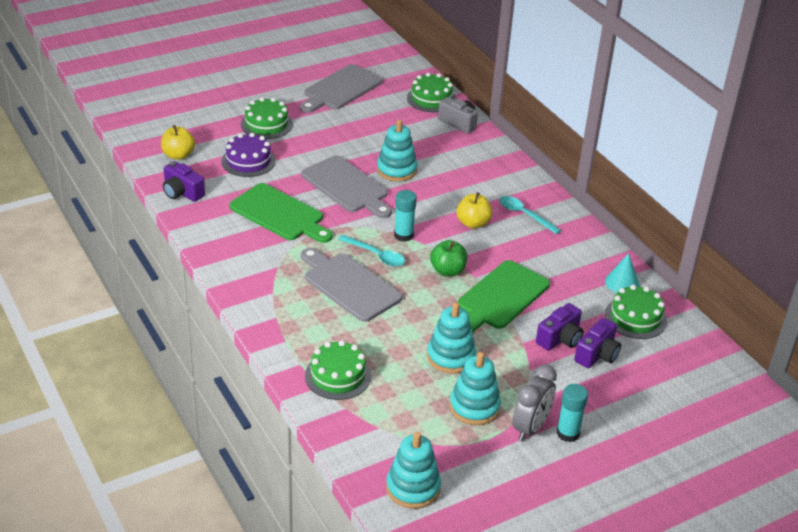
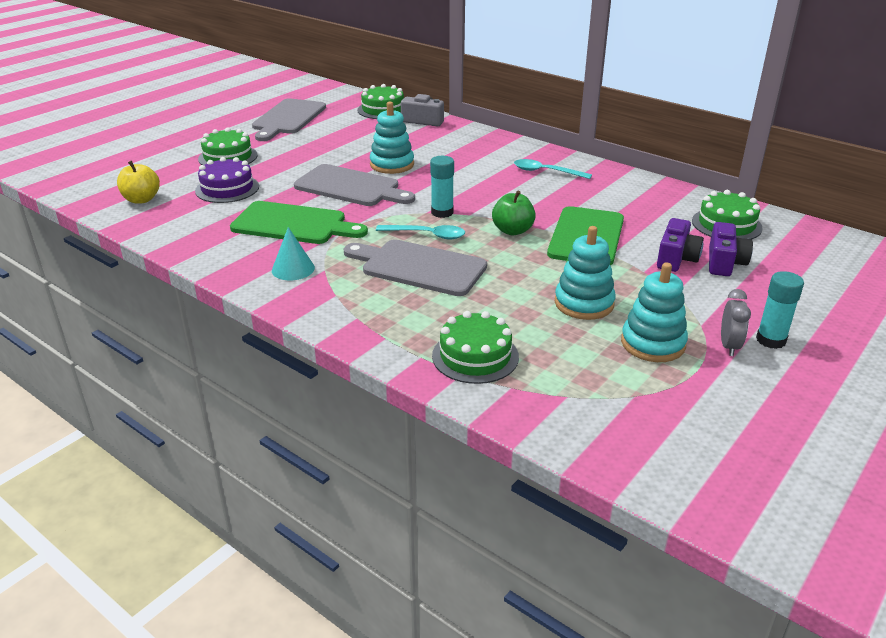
camera: 20 degrees left, 5 degrees down
(182, 192) = (165, 230): purple camera -> none
(413, 488) = (664, 450): turquoise stacking toy -> none
(473, 223) = (503, 188): yellow apple -> none
(530, 427) = (729, 346): grey clock -> grey clock, size x0.66
(622, 283) = (686, 201): turquoise cone -> turquoise cone (293, 269)

